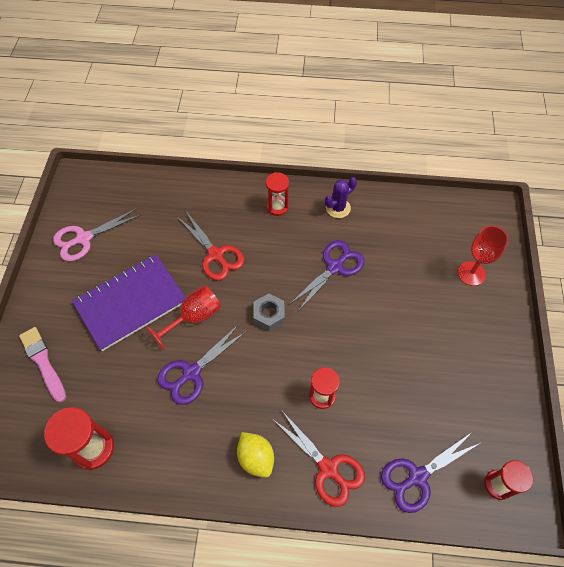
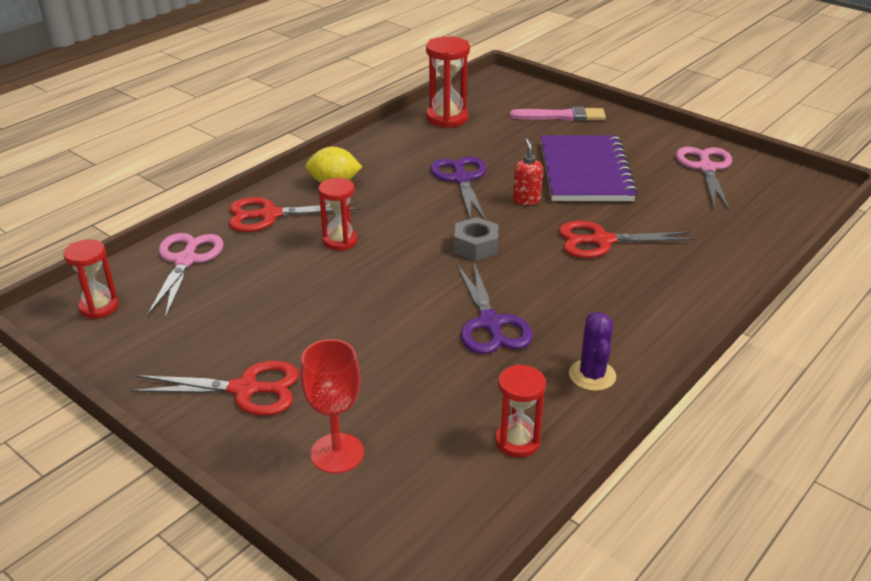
camera: 125 degrees right, 25 degrees down
(194, 317) = (526, 200): red goblet -> red soap dispenser
(277, 207) = (643, 318): red hourglass -> red hourglass (517, 441)
(417, 477) = (186, 261): purple scissors -> pink scissors
(475, 341) = (245, 389): none -> red scissors

